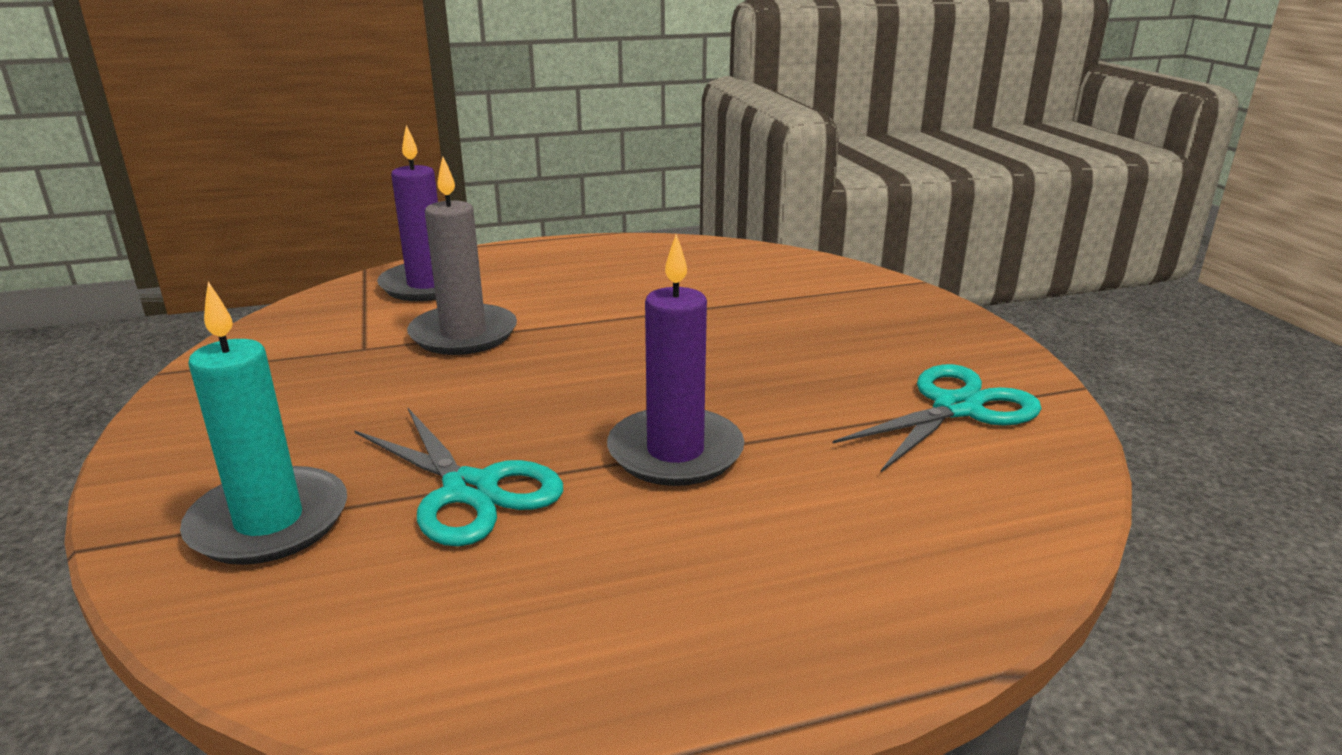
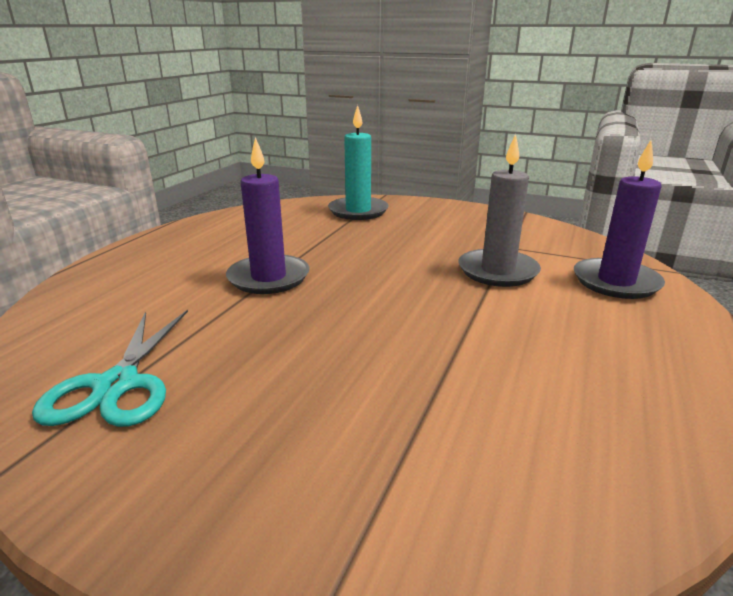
camera: 130 degrees right, 0 degrees up
(470, 490) = (321, 237): turquoise scissors -> none

